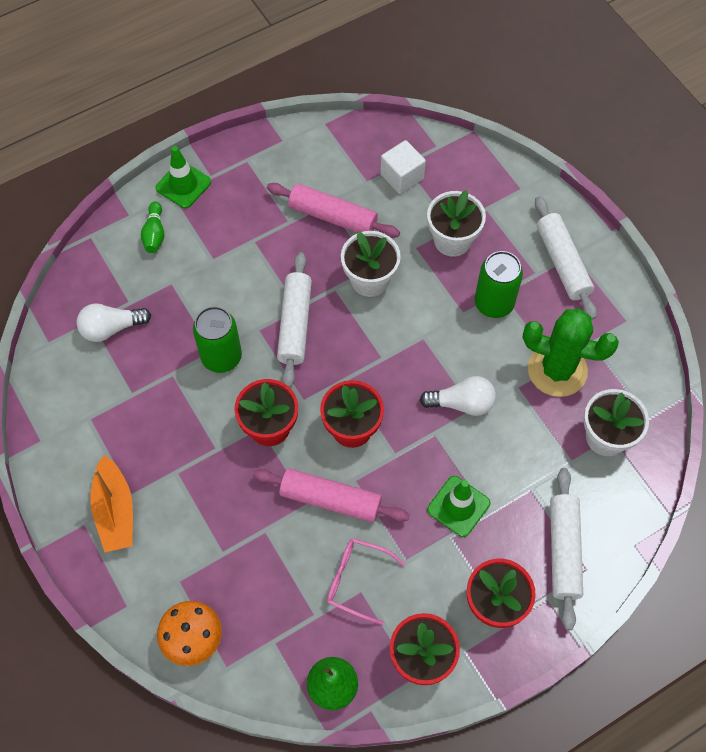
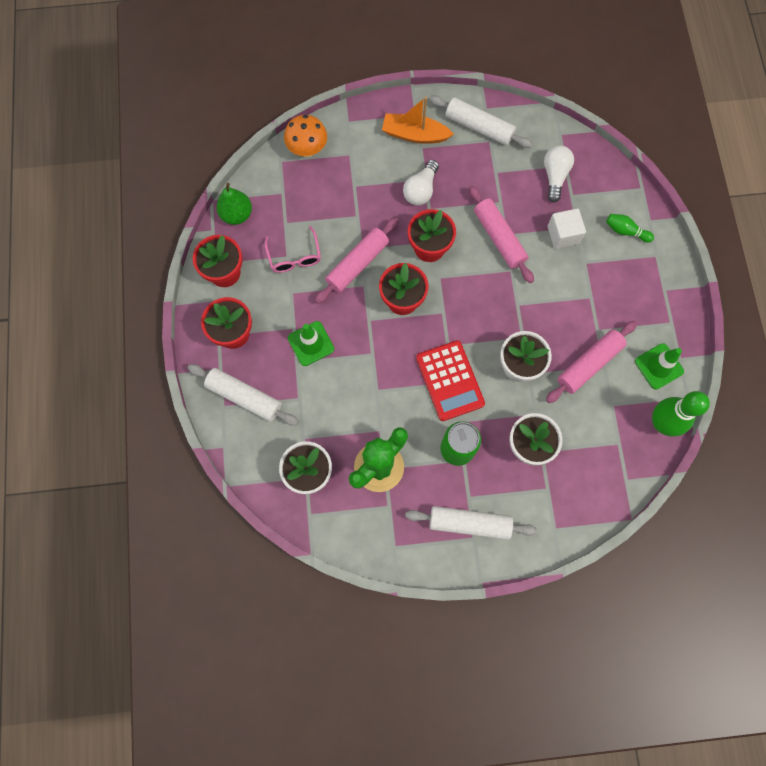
camera: 115 degrees right, 10 degrees up
(183, 185) = (664, 267): green traffic cone -> green traffic cone (659, 366)
(221, 357) = (499, 238): green can -> pink rolling pin
(295, 324) = (504, 297): white rolling pin -> white rolling pin (479, 127)
(357, 580) = (294, 257): pink glasses -> pink glasses turned 120 degrees clockwise
(362, 135) = (662, 423): none -> green bowling pin
(402, 176) = (607, 435): white cube -> white cube (563, 235)
(422, 340) = (449, 381): none -> red calculator
(461, 403) = (385, 383): white light bulb -> white light bulb (421, 190)

